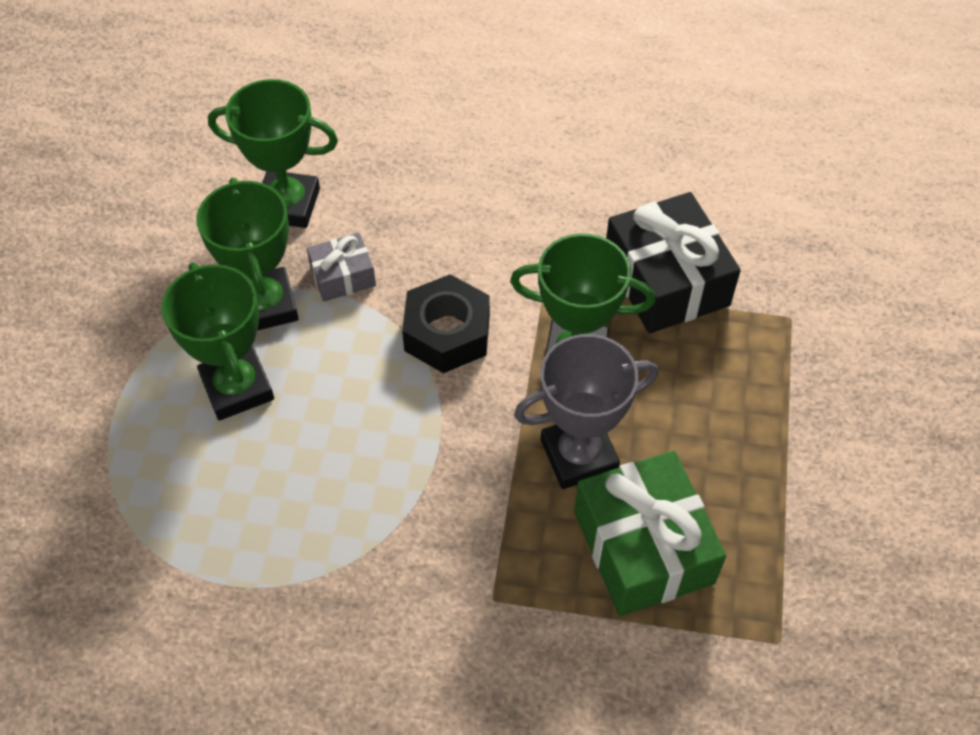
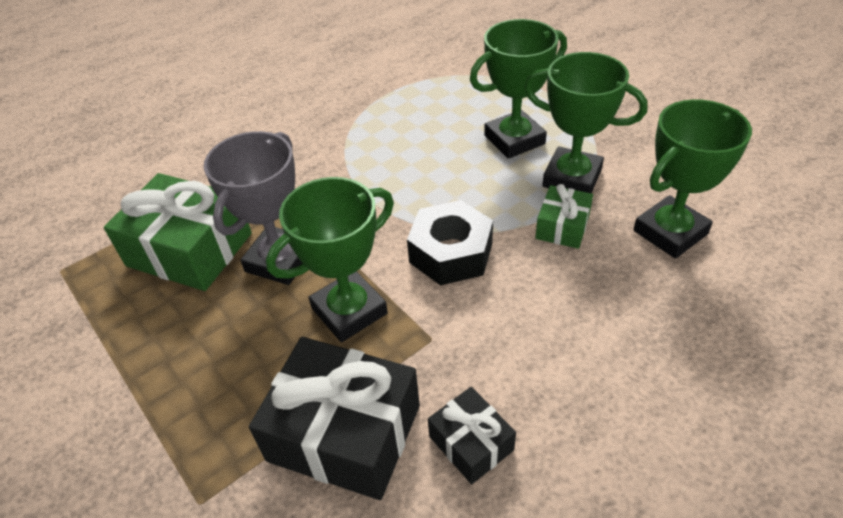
camera: 135 degrees right, 10 degrees down
(237, 388) = (514, 140): green trophy -> green trophy turned 45 degrees counterclockwise
(343, 276) = (562, 226): grey gift -> green gift
(600, 212) = (471, 443): none -> black gift

